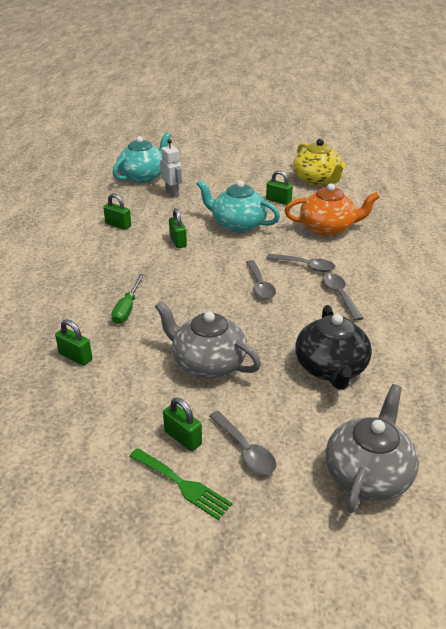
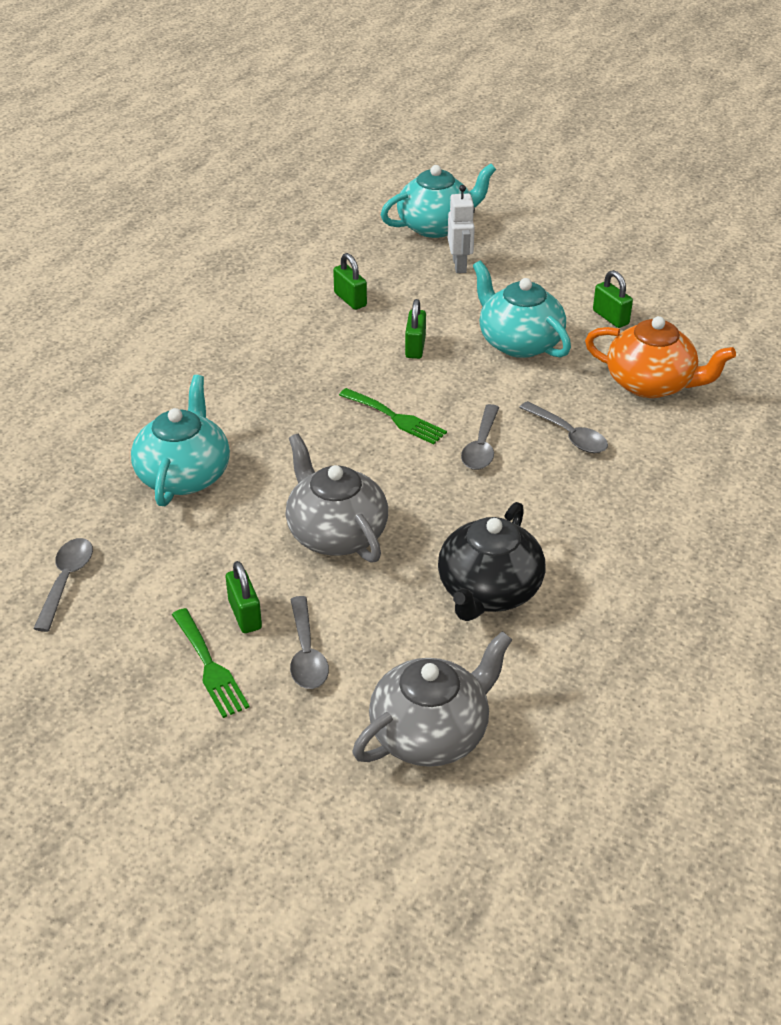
camera: 25 degrees right, 5 degrees up
(75, 357) = (184, 475): green padlock -> turquoise teapot
(127, 308) = (285, 429): green screwdriver -> none
(195, 283) = (396, 418): none -> green fork
(317, 180) = (700, 296): yellow teapot -> none
(339, 295) = (583, 494): grey spoon -> grey spoon (66, 581)

